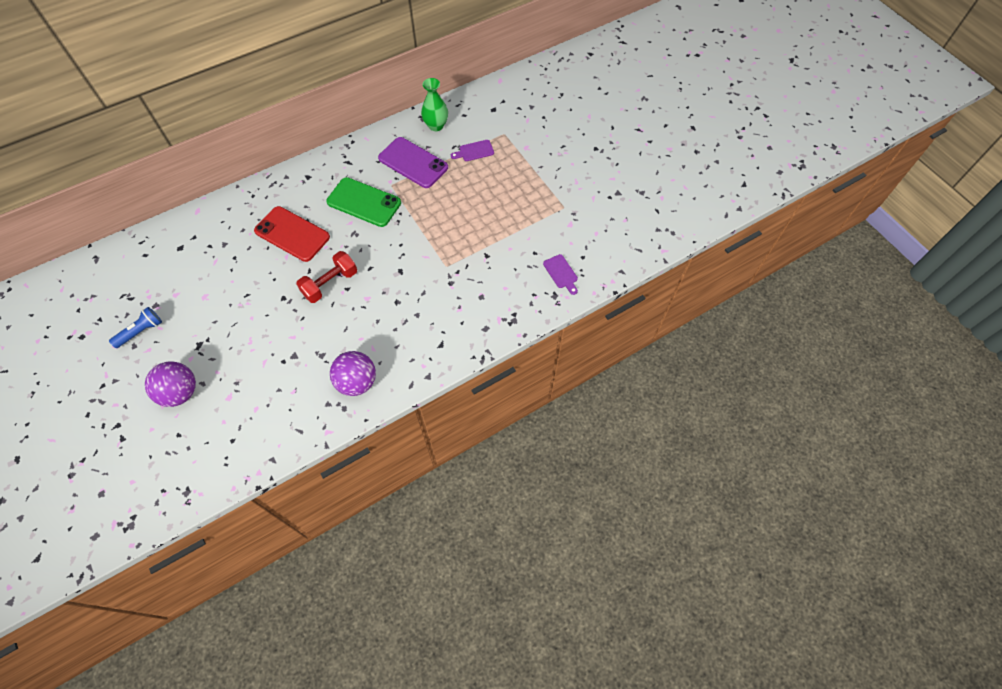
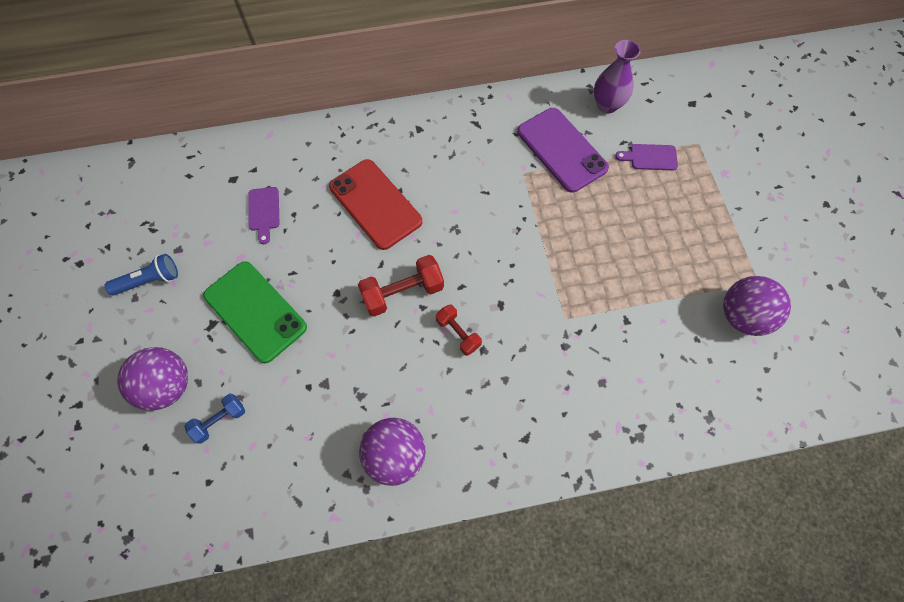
camera: 20 degrees right, 5 degrees up
(227, 401) = (220, 420): none -> blue dumbbell
(364, 202) = (481, 187): green phone -> green phone (255, 311)
(376, 297) = (458, 333): none -> red dumbbell
(436, 126) = (607, 105): green vase -> purple vase
(559, 230) = (742, 316): none -> purple ball
(561, 273) = (728, 385): purple cutting board -> purple cutting board (264, 212)

